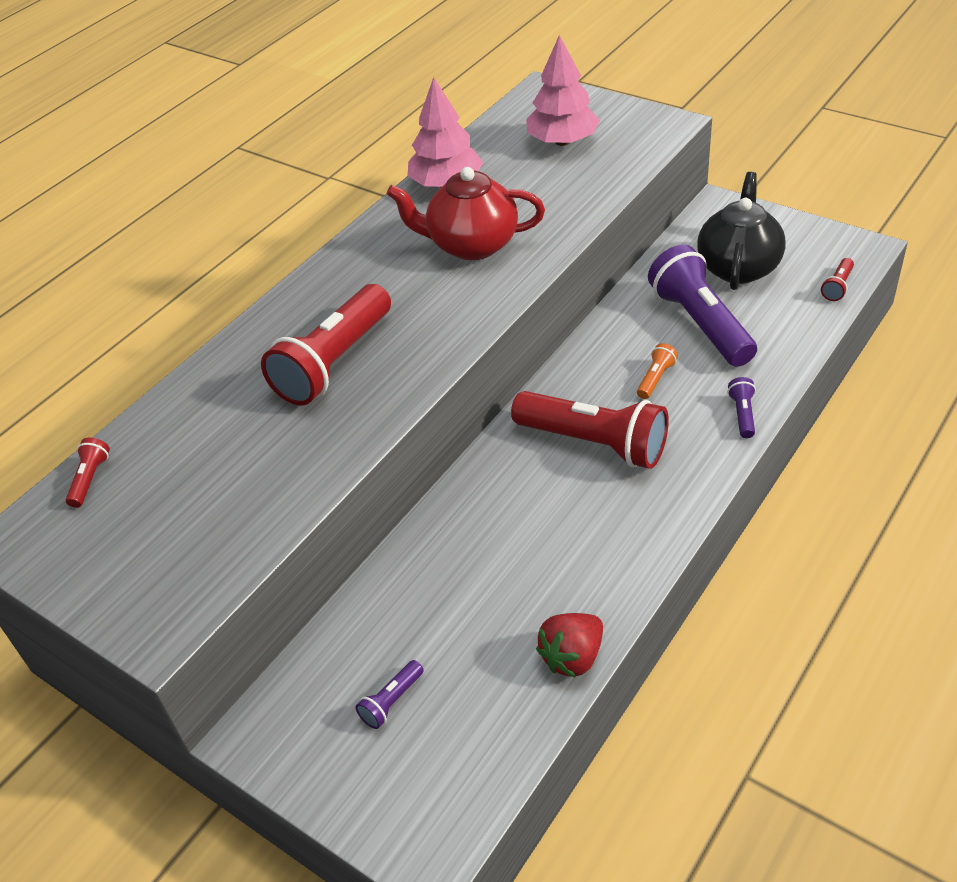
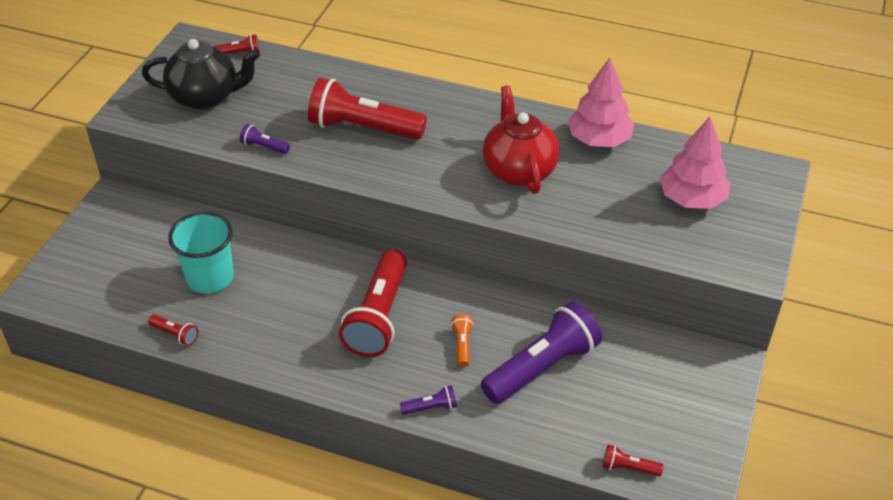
camera: 70 degrees right, 0 degrees up
(391, 701) = (137, 253): purple flashlight -> purple flashlight (264, 147)
(473, 610) = (210, 277): none -> turquoise cup
(572, 657) = (175, 335): red strawberry -> red flashlight
(656, 378) = (462, 345): orange flashlight -> orange flashlight turned 105 degrees counterclockwise
(738, 267) = (633, 387): black teapot -> black teapot (206, 97)

